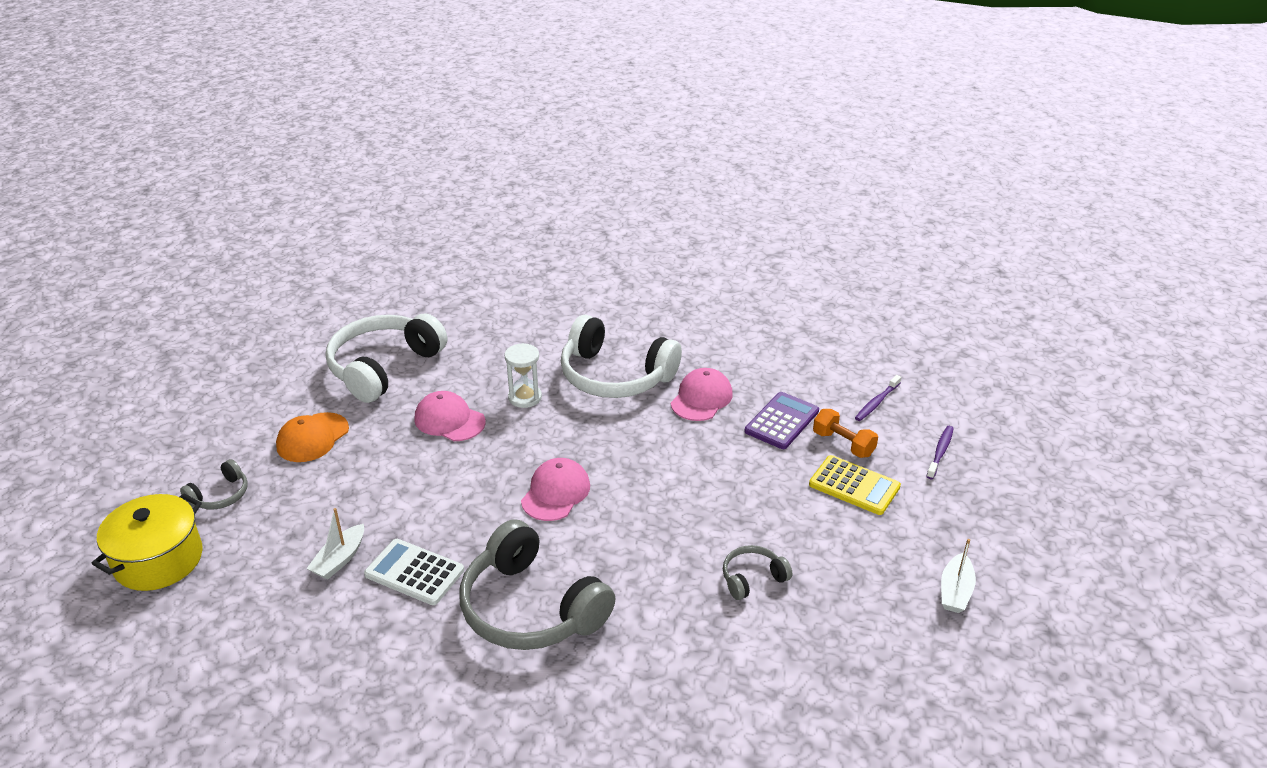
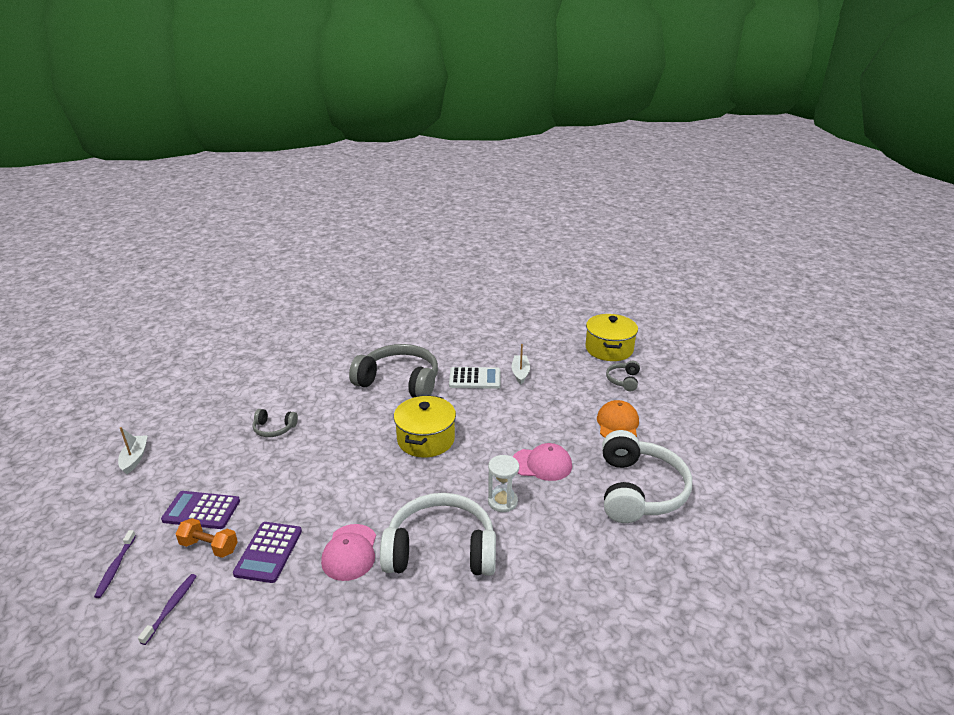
camera: 155 degrees right, 5 degrees down
(555, 493) = (426, 439): pink cap -> yellow pot
(752, 578) = (274, 429): grey headphones -> grey headphones turned 60 degrees clockwise
(854, 486) = (201, 510): yellow calculator -> purple calculator

